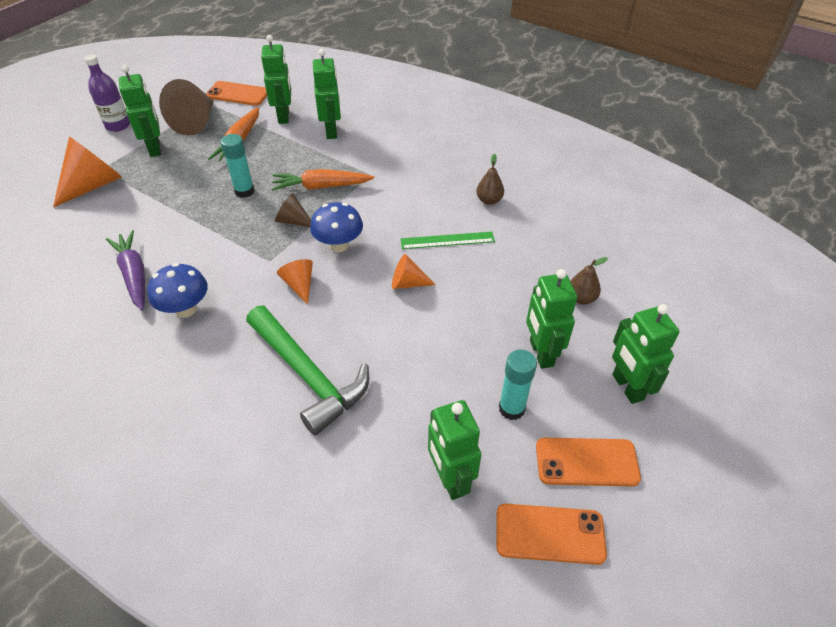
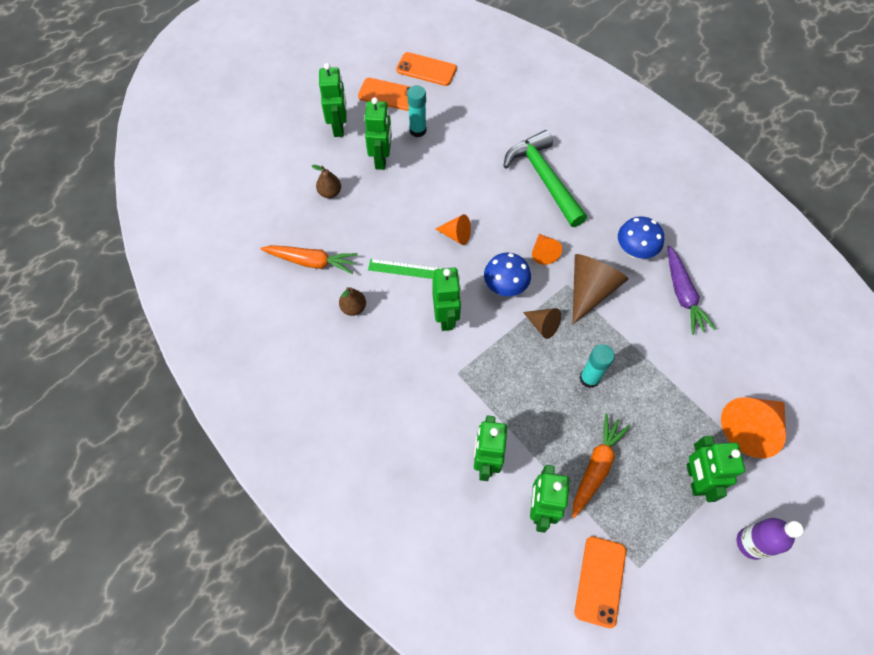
camera: 165 degrees left, 15 degrees up
(196, 122) = (652, 525): brown cone -> brown cone (590, 290)
(238, 94) = (600, 581): orange phone -> orange phone turned 75 degrees clockwise
(321, 187) = (510, 366): orange carrot -> orange carrot (311, 262)
(450, 479) = (469, 102): green robot -> green robot (446, 317)

